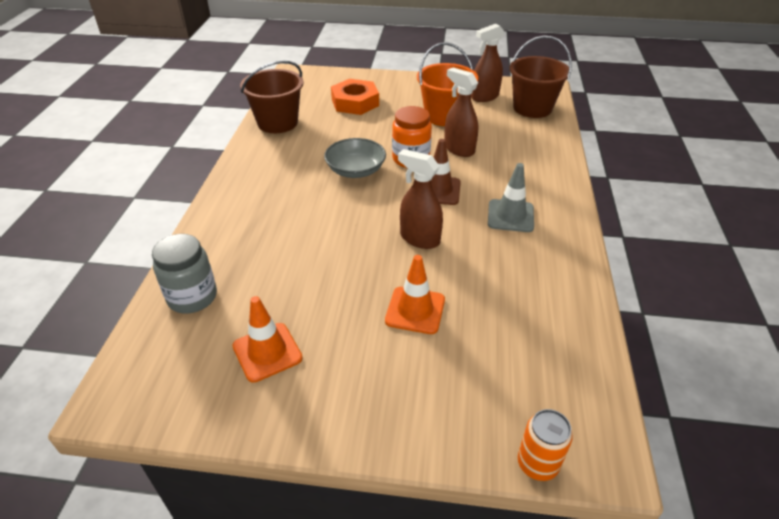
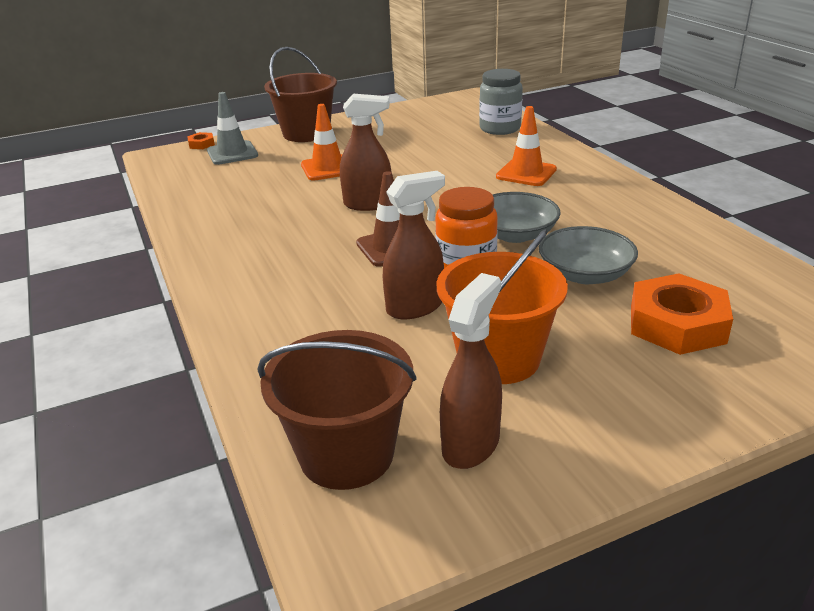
camera: 150 degrees right, 10 degrees down
(267, 352) = (409, 128): orange traffic cone -> orange traffic cone (526, 173)
(277, 123) = (711, 249): brown bucket -> brown bucket (306, 133)
(356, 134) = (585, 274): none -> grey bowl
(459, 149) = (415, 307): brown spray bottle -> brown spray bottle turned 45 degrees counterclockwise
(510, 216) = (284, 251): grey traffic cone -> grey traffic cone (232, 153)
(537, 464) = (201, 144): orange can -> orange nut

